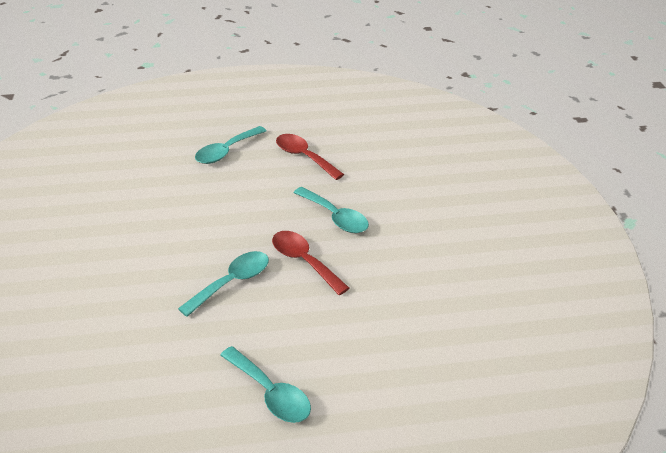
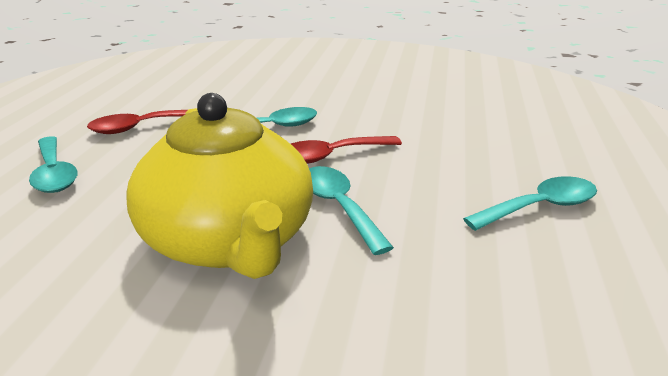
camera: 70 degrees left, 10 degrees down
(179, 246) = (229, 240): none -> yellow teapot

